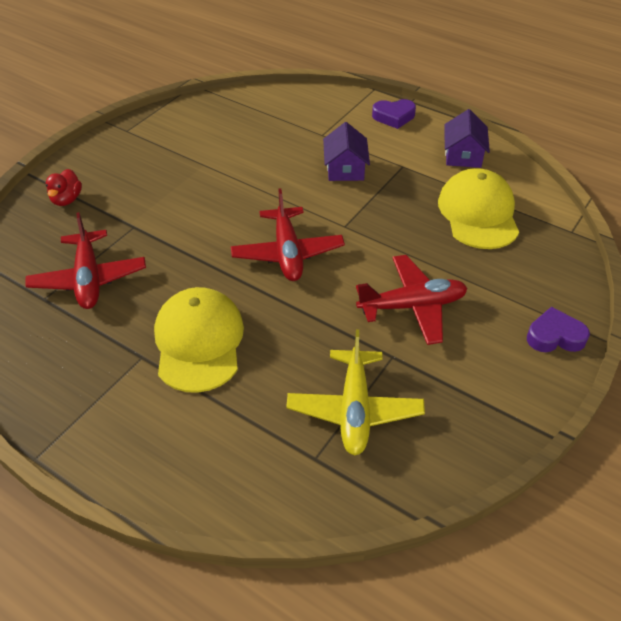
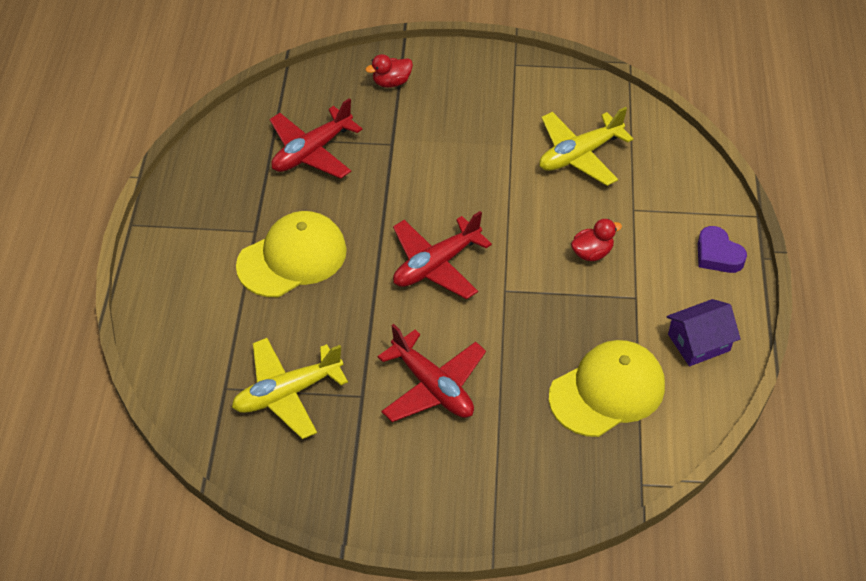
camera: 60 degrees right, 5 degrees up
(248, 137) = (579, 155): none -> yellow plane
(345, 169) = (592, 253): purple house -> red duck
(555, 336) = (469, 514): purple heart -> none

